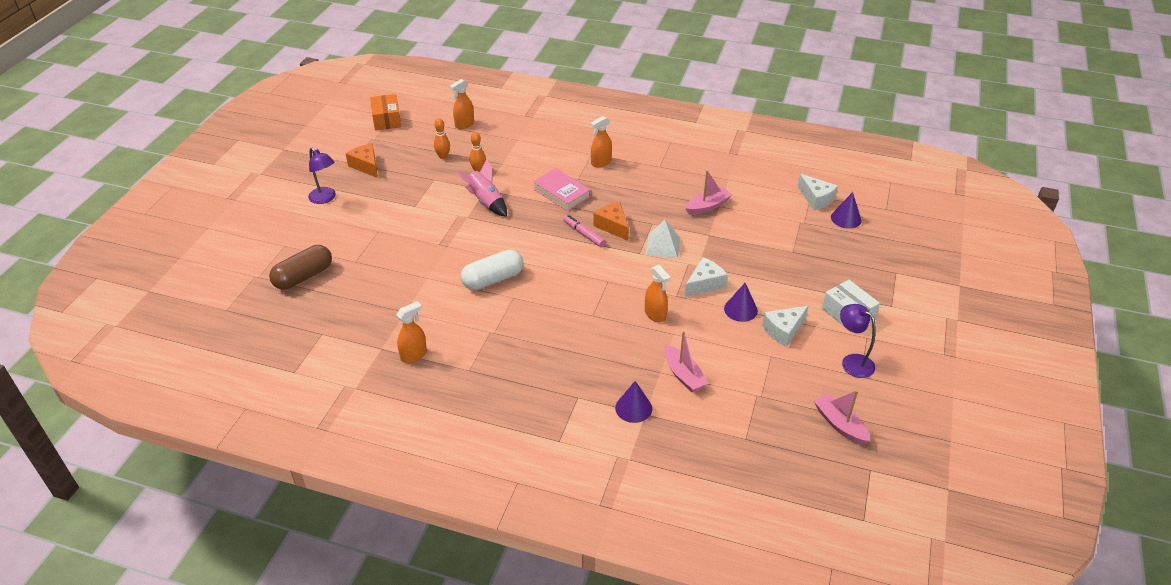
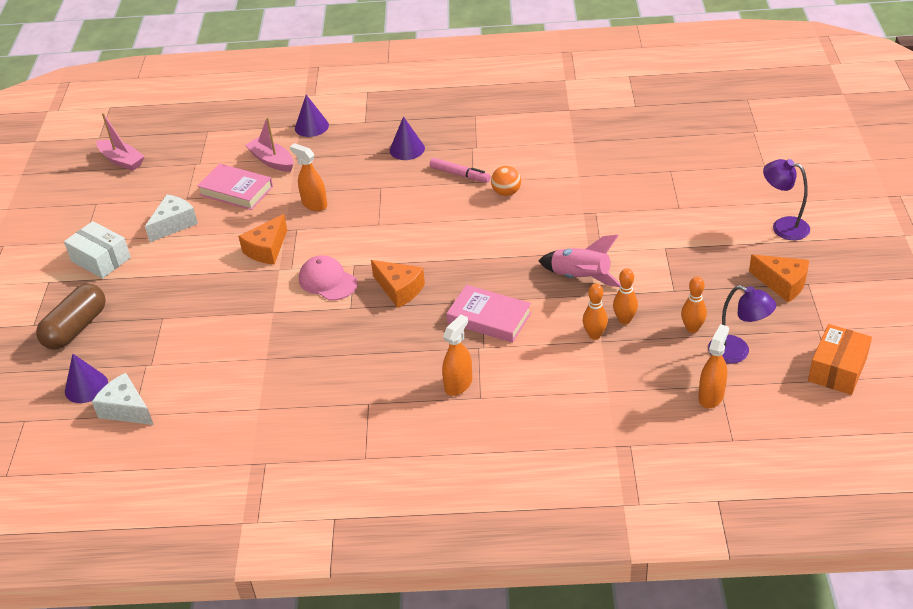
camera: 165 degrees right, 0 degrees up
(303, 277) = (707, 143): brown capsule -> brown capsule (76, 328)
(387, 120) = (837, 369): orange box -> orange box turned 60 degrees clockwise
(414, 355) = (534, 112): orange spray bottle -> none
(493, 279) = (506, 192): white capsule -> orange ball
(503, 167) = (594, 335): none -> orange bowling pin
(584, 234) = (431, 269): pink marker -> pink marker (460, 175)
(663, 246) = (327, 281): white pyramid -> pink cap
(704, 284) = (267, 249): white cheese -> orange cheese
(707, 206) = (282, 353): pink boat -> none
(723, 350) = (236, 191): none -> pink book
(740, 309) = (222, 233): purple cone -> purple cone (407, 149)
(852, 362) = (103, 213): purple lamp -> purple lamp (737, 352)

